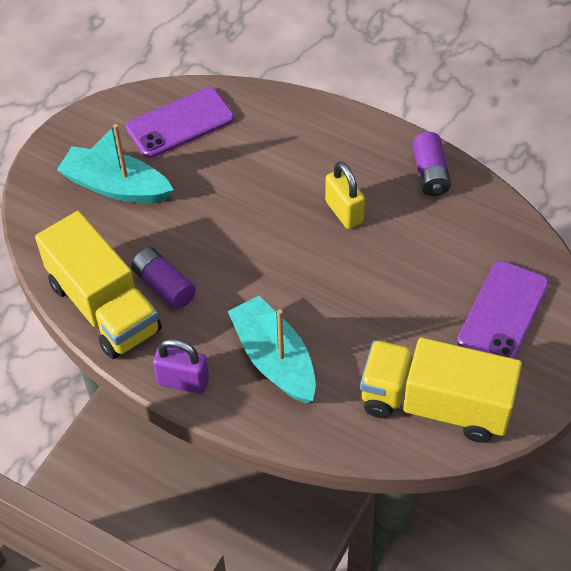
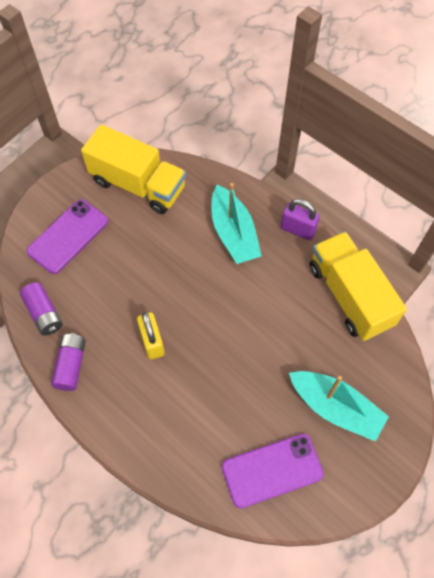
camera: 170 degrees left, 10 degrees up
(164, 286) = (303, 304): purple battery -> purple battery (44, 313)

